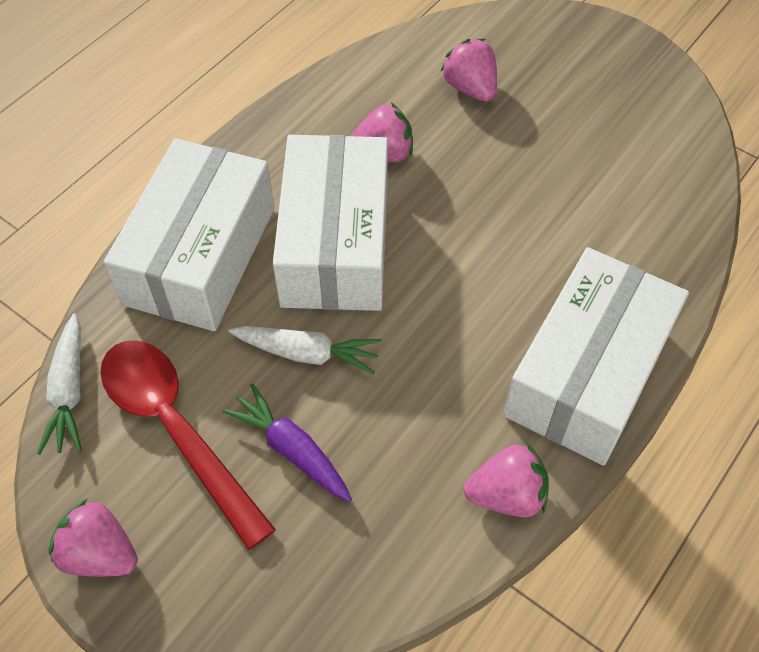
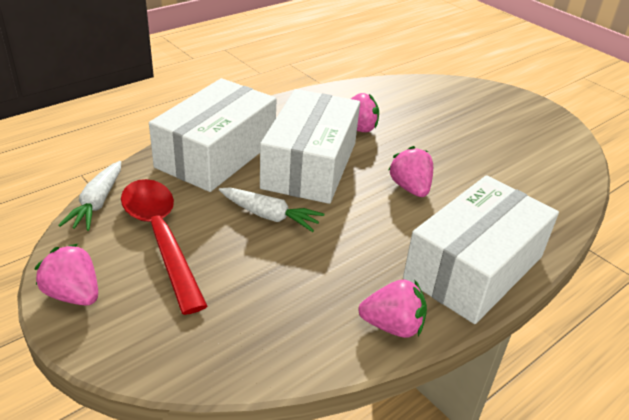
camera: 10 degrees right, 20 degrees down
(291, 449) = (238, 265): purple carrot -> none
(470, 88) = (425, 109): pink strawberry -> pink strawberry (410, 188)

